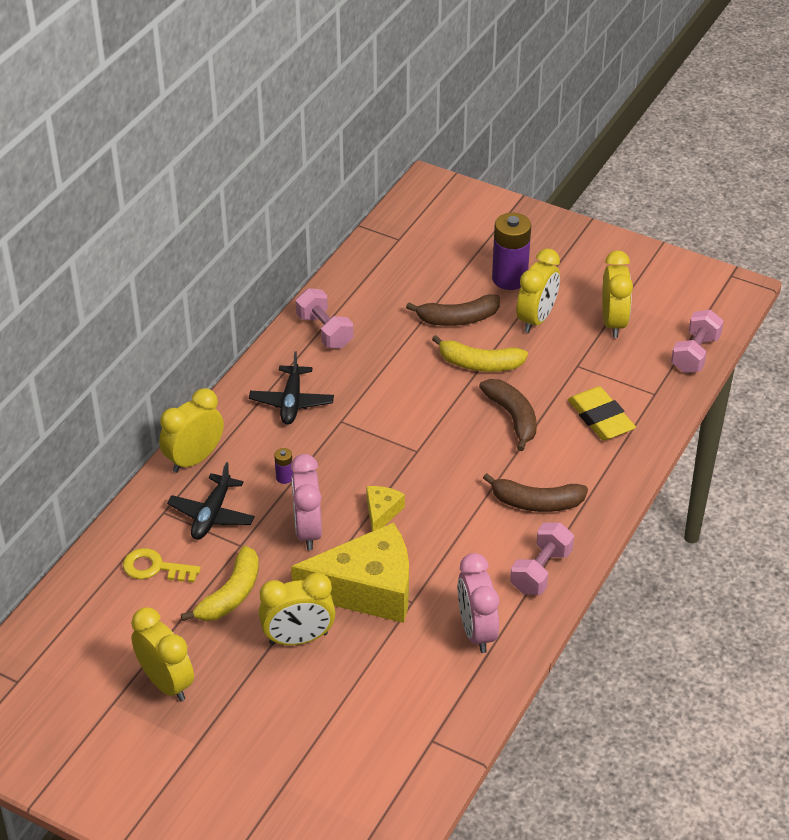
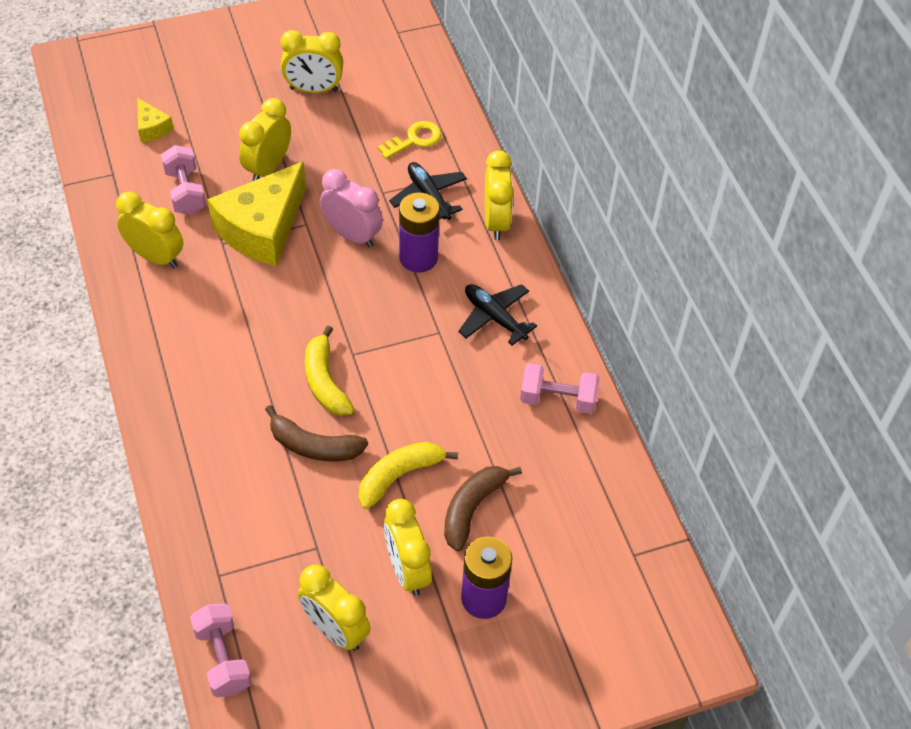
camera: 130 degrees right, 10 degrees up
(231, 595) = (345, 160): yellow banana -> yellow banana (325, 381)
(284, 477) = (418, 258): purple battery -> purple battery, size x2.30
(381, 513) = (318, 286): yellow cheese -> yellow cheese (152, 128)
(476, 631) = (155, 257): pink clock -> yellow clock
(536, 503) = (214, 384): brown banana -> none
(541, 571) = (154, 333): pink dumbbell -> pink dumbbell (185, 192)
(600, 418) = (241, 507): yellow eraser -> none

